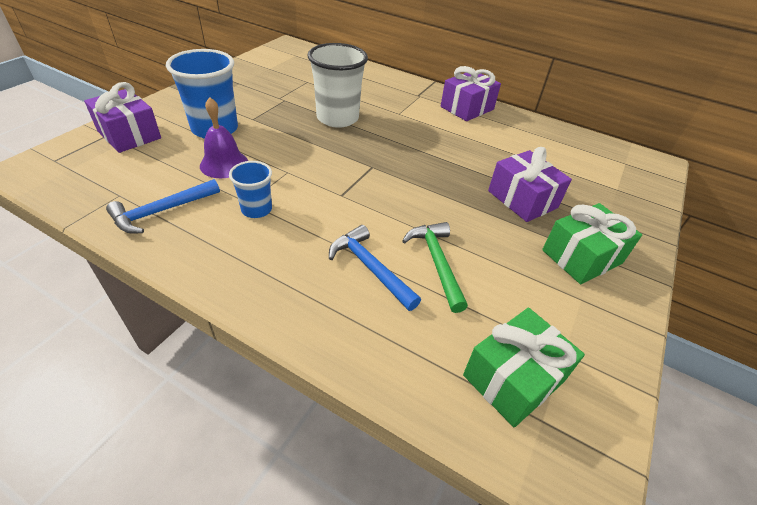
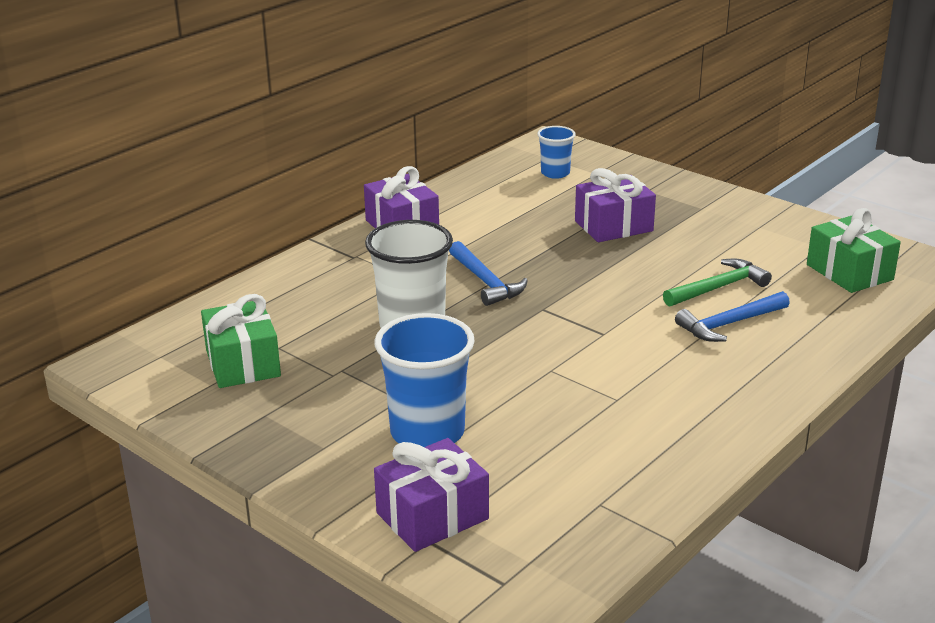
camera: 75 degrees left, 15 degrees down
(162, 211) = (637, 463): blue hammer -> blue hammer (486, 282)
(224, 164) = (528, 420): purple bell -> none
(256, 209) = (632, 392): blue cup -> blue cup (555, 173)
(436, 263) = (718, 287): green hammer -> green hammer turned 150 degrees clockwise
(581, 257) = (704, 214): green gift -> green gift (242, 363)

